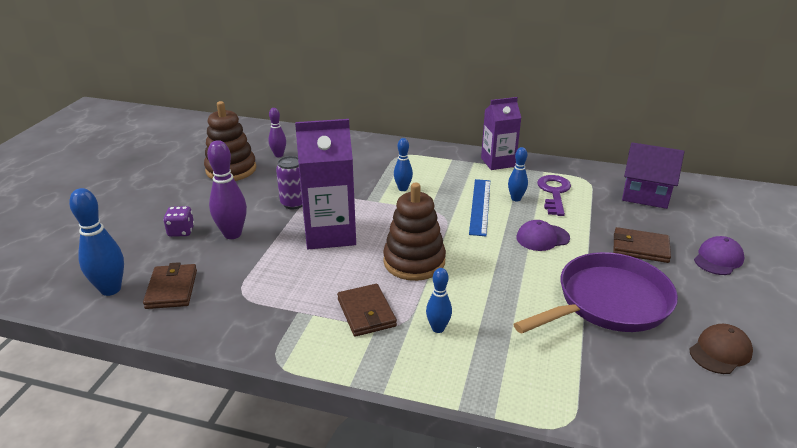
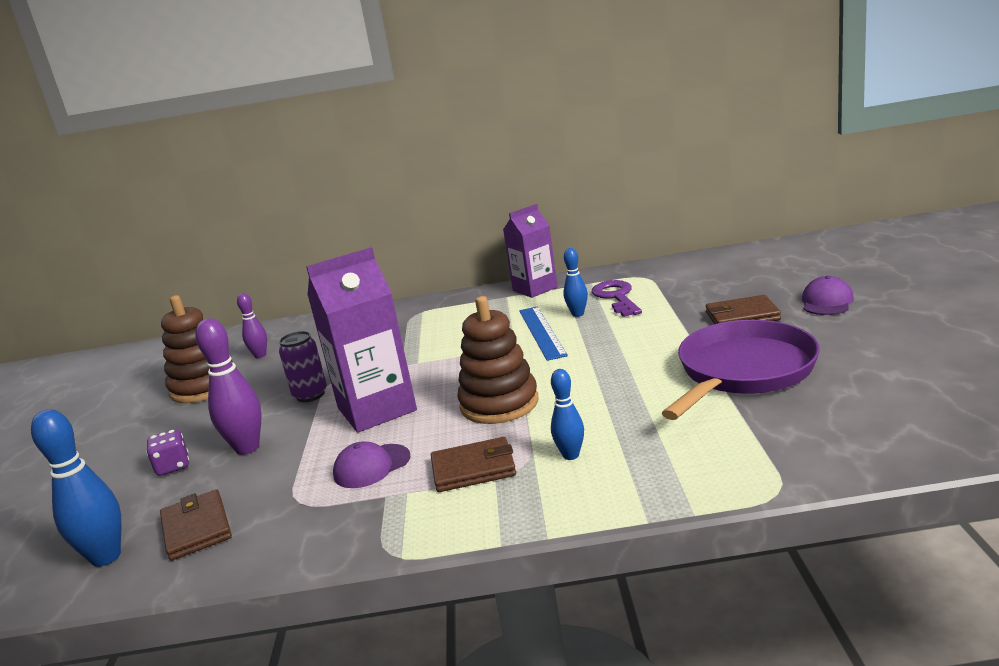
camera: 15 degrees left, 10 degrees down
(366, 313) = (474, 469): brown wallet -> brown wallet turned 60 degrees counterclockwise
(403, 188) = (439, 342): blue bowling pin -> none
(542, 238) = (632, 339): purple cap -> purple cap (371, 466)
(645, 194) = (714, 271): purple house -> none
(720, 351) = (887, 376): brown cap -> none

